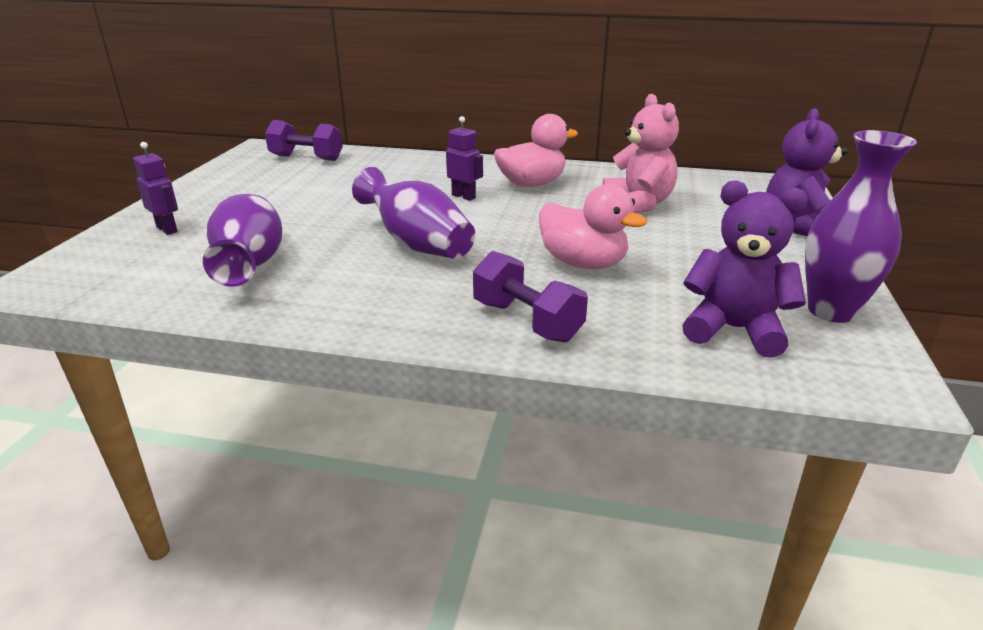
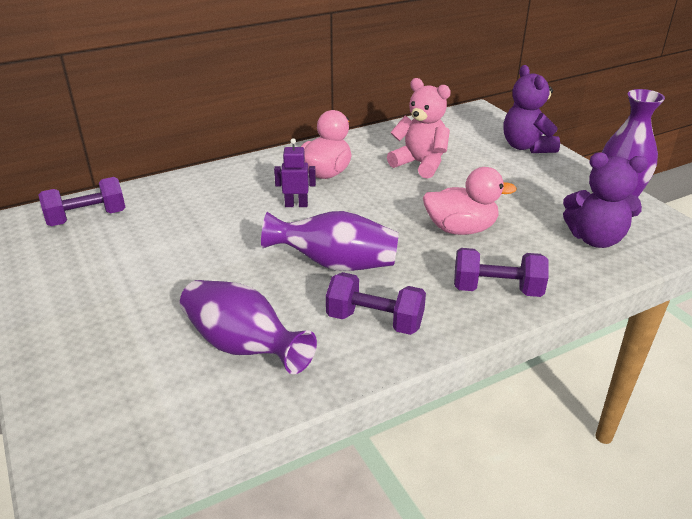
camera: 40 degrees left, 5 degrees up
(167, 229) = (96, 353): purple robot -> none
(371, 293) = (375, 321): none -> purple dumbbell
(734, 330) = (595, 239): purple teddy bear -> purple teddy bear turned 150 degrees counterclockwise

